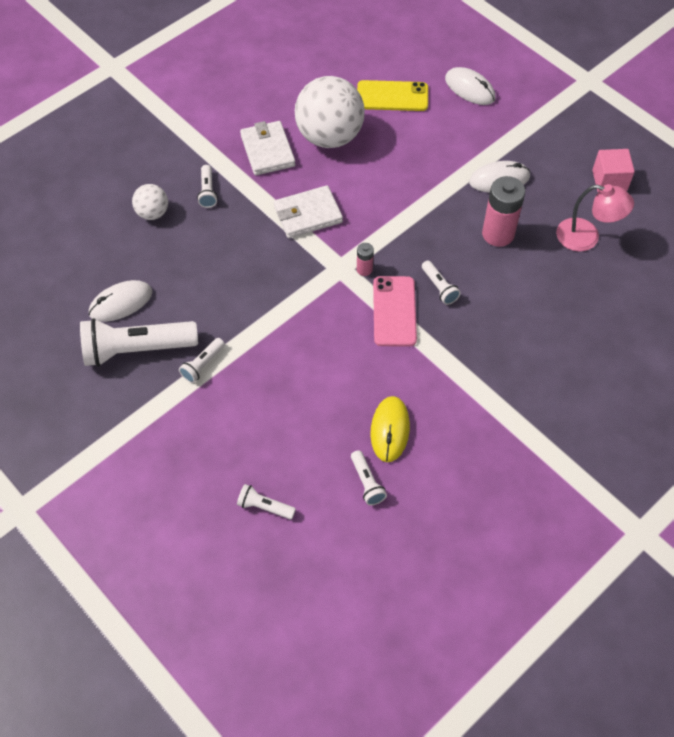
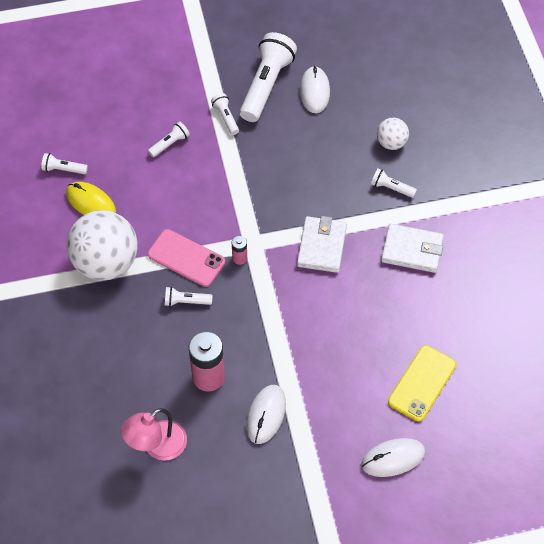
camera: 120 degrees right, 0 degrees up
(264, 506) = (91, 106): white flashlight -> white flashlight (170, 144)
(329, 136) = (401, 305): white ball -> white ball (106, 263)
(609, 181) = (204, 510): pink cube -> none

